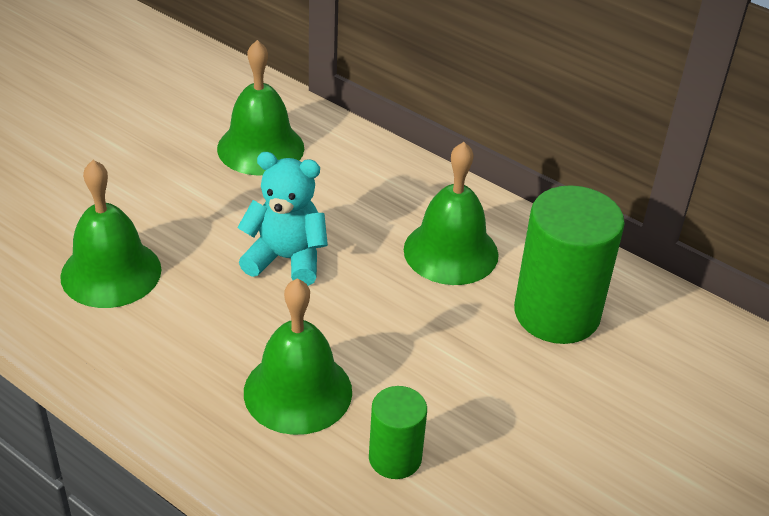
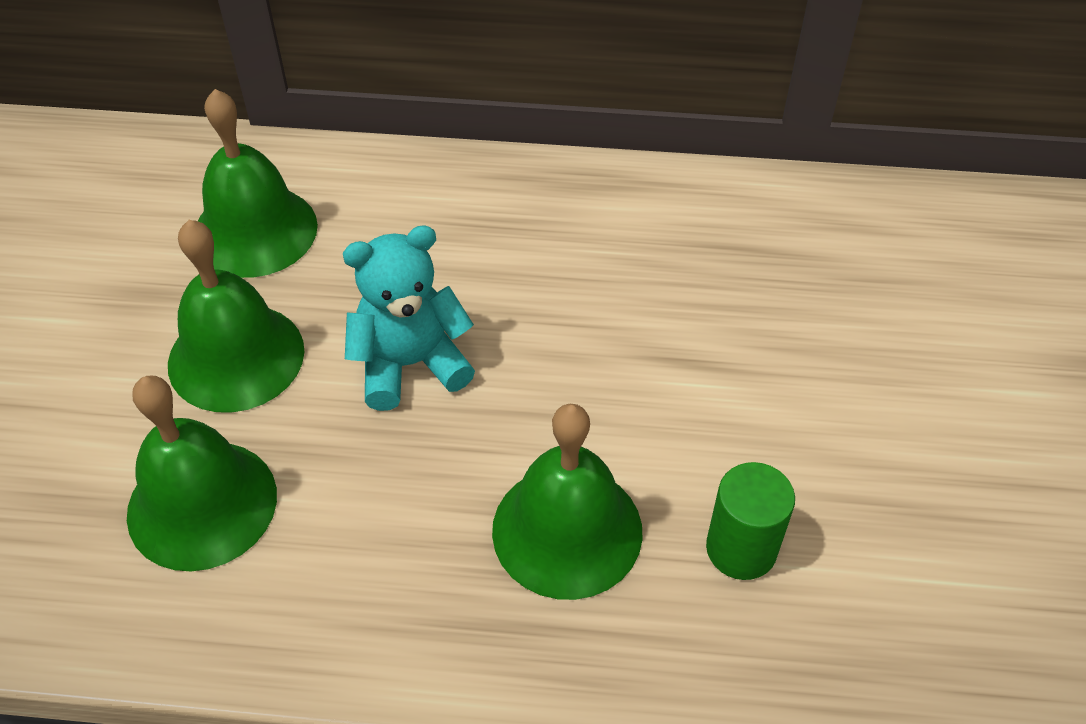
camera: 30 degrees left, 10 degrees up
(451, 252) = (588, 254): green bell -> green bell (236, 357)
(556, 313) = (758, 271): green cylinder -> none

